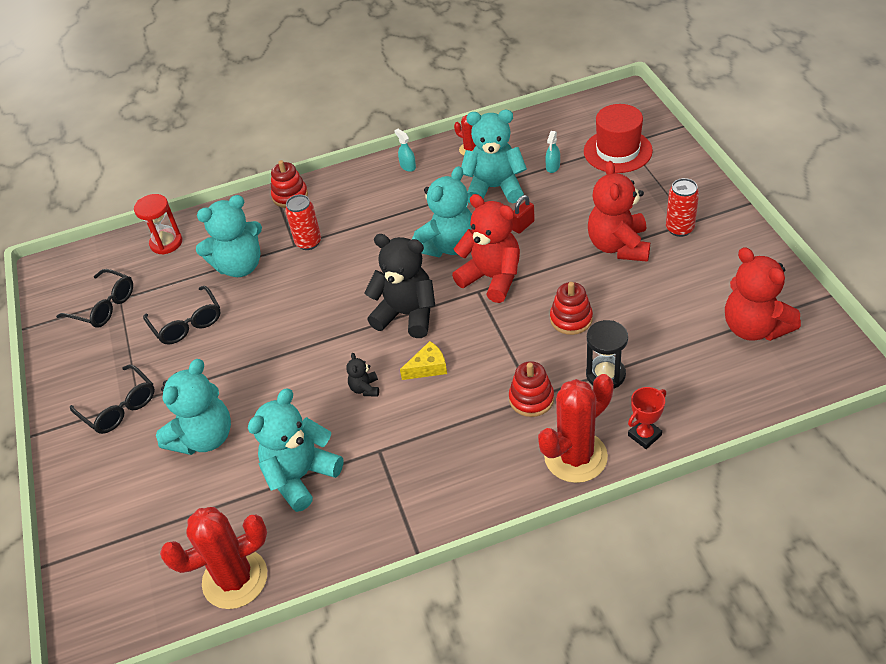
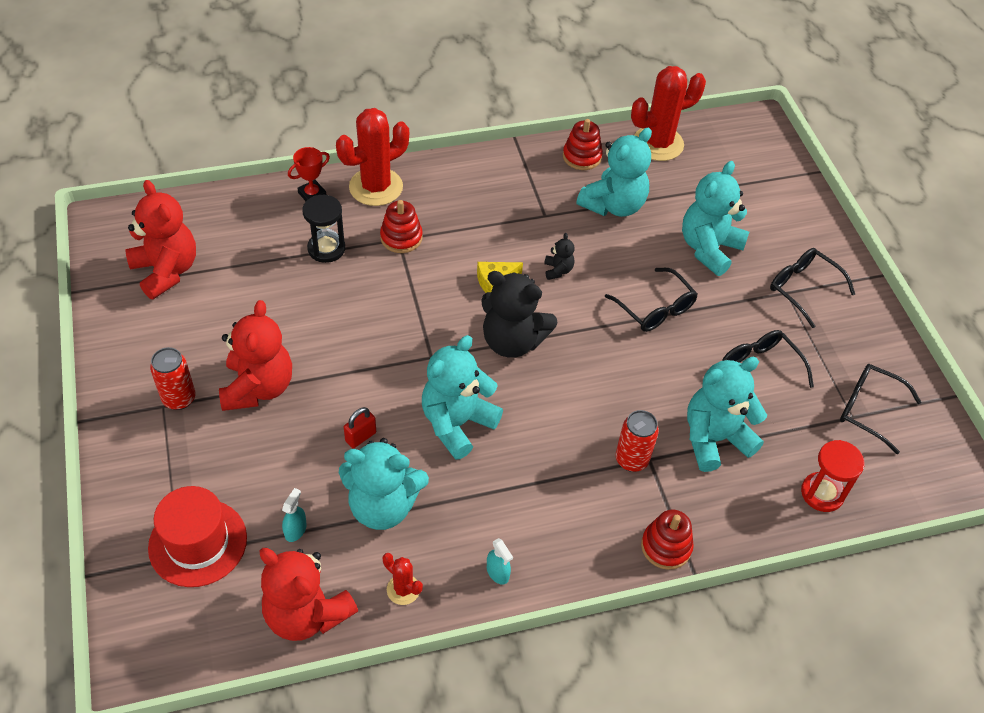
camera: 175 degrees right, 5 degrees up
(271, 364) = (655, 309): none -> black glasses
(492, 278) = (413, 370): red teddy bear -> red teddy bear (307, 613)
(571, 319) = (341, 308): red stacking toy -> red stacking toy (582, 157)

